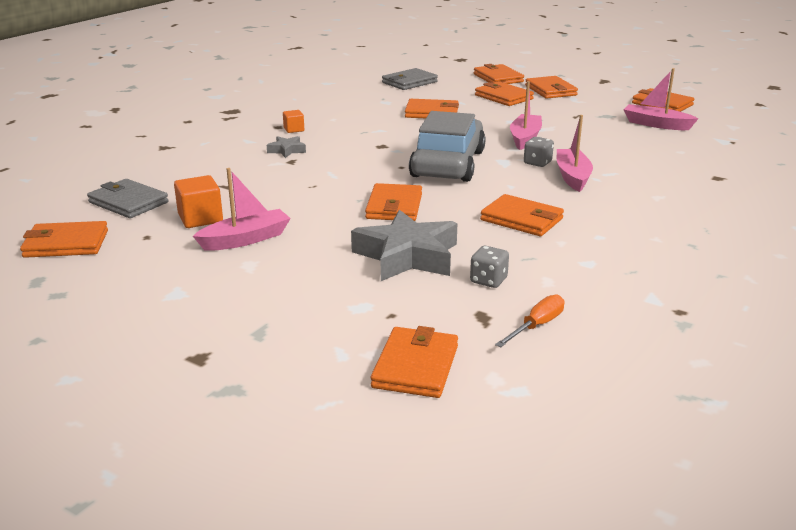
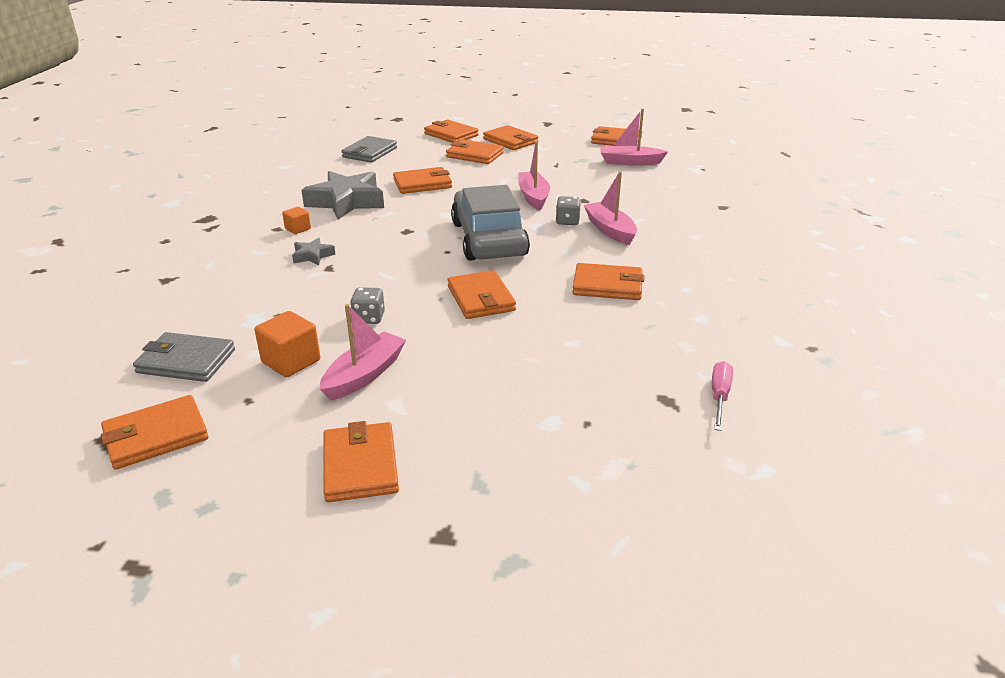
camera: 25 degrees left, 5 degrees up
(407, 256) = (543, 352): grey star -> grey star (346, 202)
(415, 366) = (659, 474): orange wallet -> orange wallet (360, 465)
(488, 280) = (637, 359): grey dice -> grey dice (369, 318)
(537, 326) = (719, 396): orange screwdriver -> pink screwdriver

